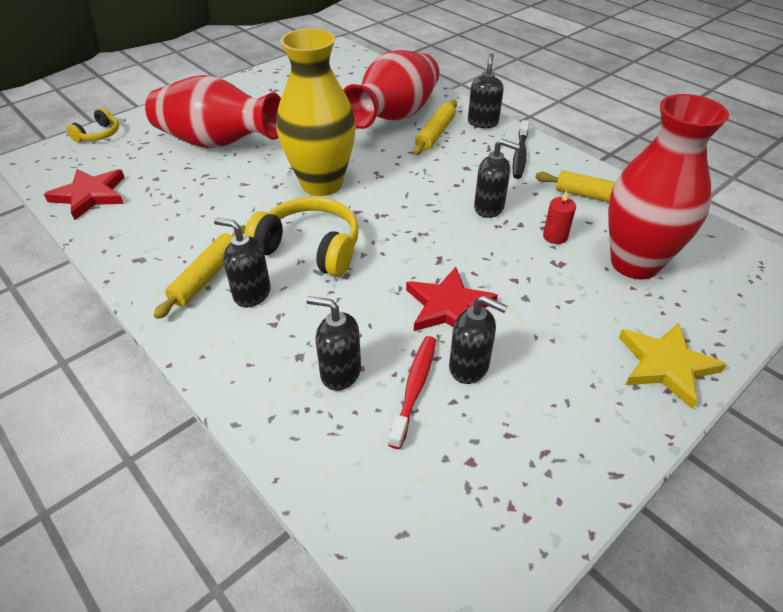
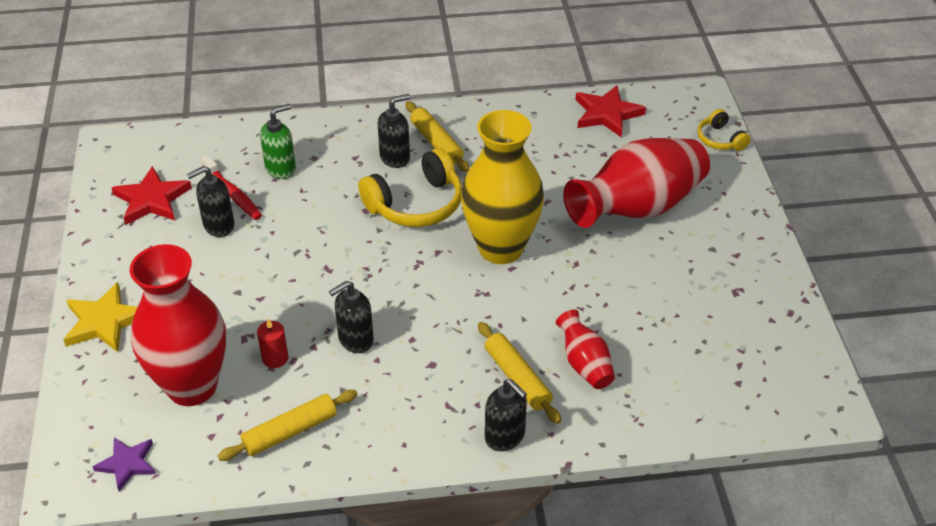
camera: 125 degrees right, 0 degrees up
(340, 373) = (281, 169): black soap dispenser -> green soap dispenser
(394, 117) = (584, 364): red vase -> red vase, size x0.48
(448, 306) = (276, 245): red star -> red star (152, 200)
(520, 155) = (412, 423): black toothbrush -> none
(727, 254) = (127, 464): none -> purple star

